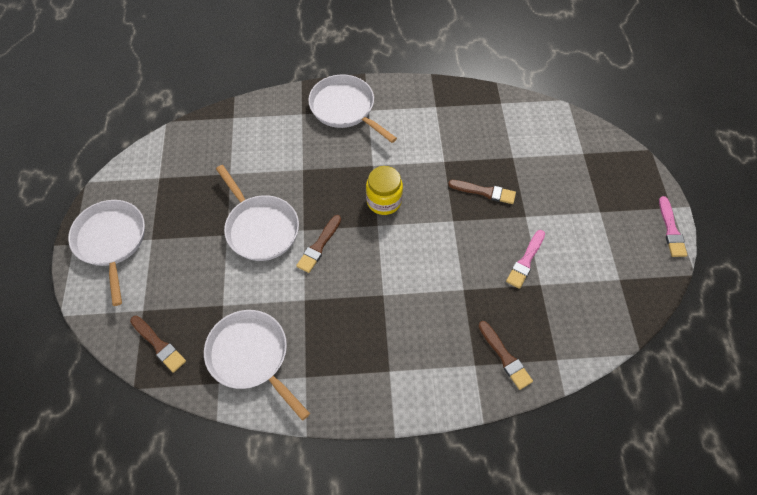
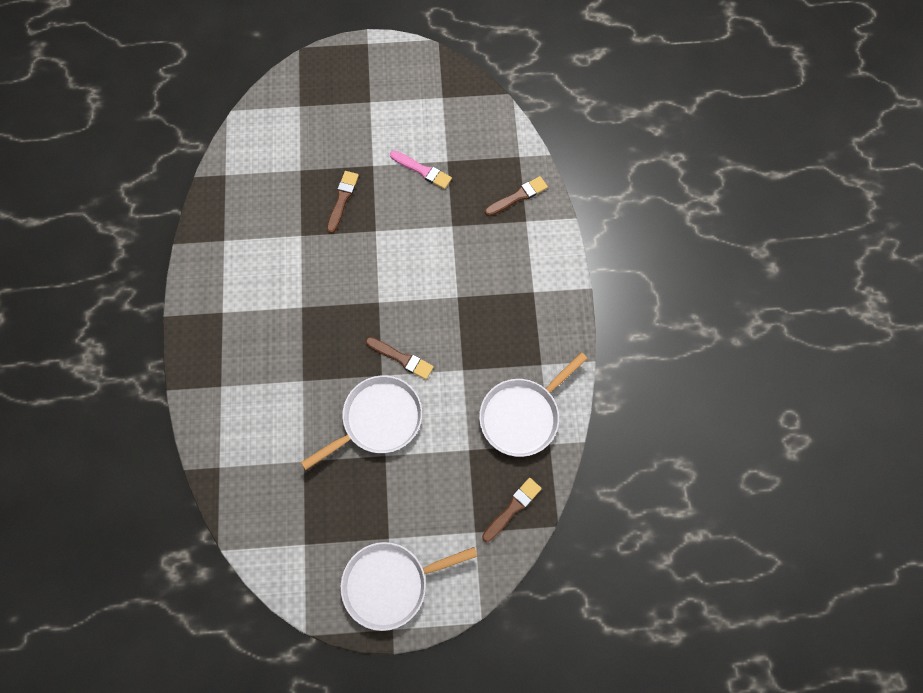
camera: 90 degrees left, 10 degrees up
(345, 108) = (217, 337): white pan -> none
(384, 201) = (349, 295): yellow jar -> none
(671, 230) = (392, 48): pink brush -> none

